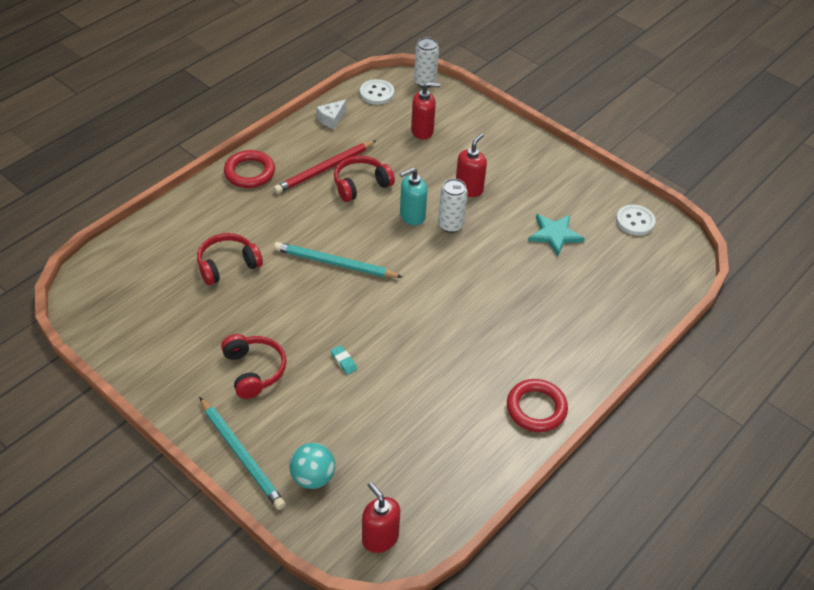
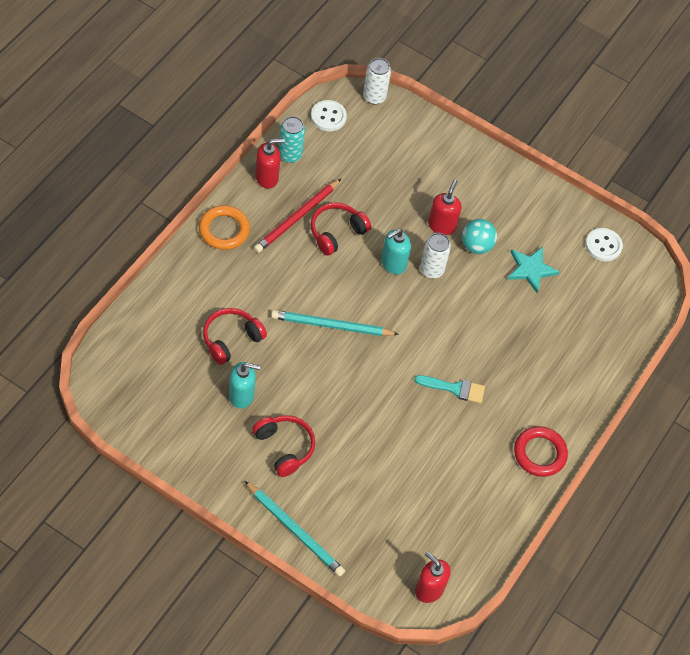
camera: 15 degrees left, 10 degrees up
(223, 316) = (241, 395): none -> turquoise soap dispenser
(249, 172) = (224, 230): red ring -> orange ring
(313, 477) = (361, 543): turquoise ball -> turquoise ball (476, 245)
(332, 119) = (290, 155): white cheese -> turquoise can
(343, 361) = (362, 428): turquoise eraser -> none
(422, 131) = (383, 160): red soap dispenser -> red soap dispenser (267, 177)
(452, 334) = (454, 389): none -> turquoise brush

